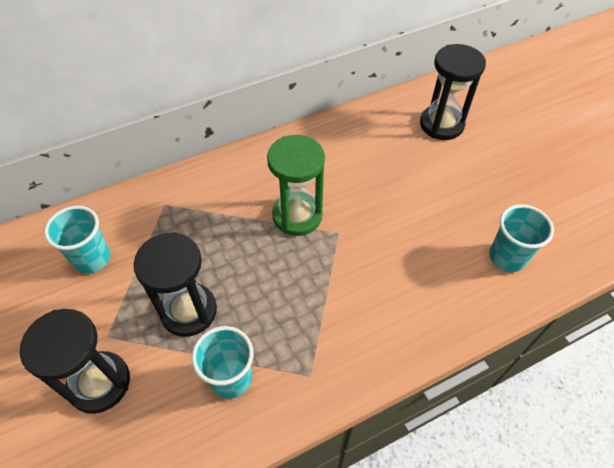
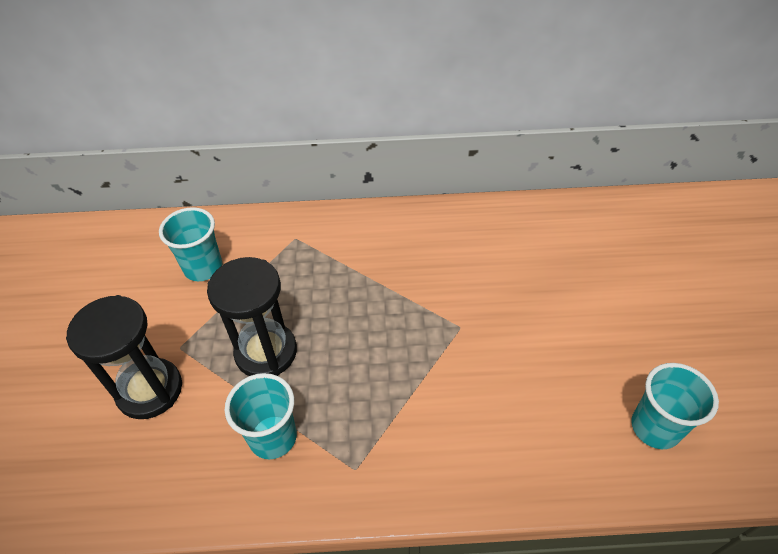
camera: 25 degrees right, 5 degrees down
(297, 215) = (424, 293): green hourglass -> none
(441, 124) = (641, 246): black hourglass -> none

